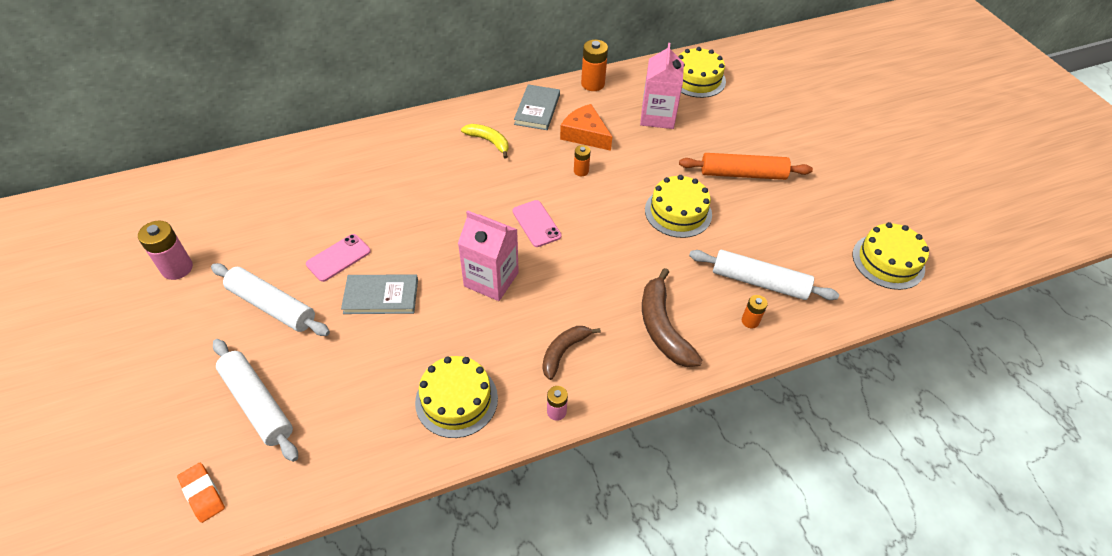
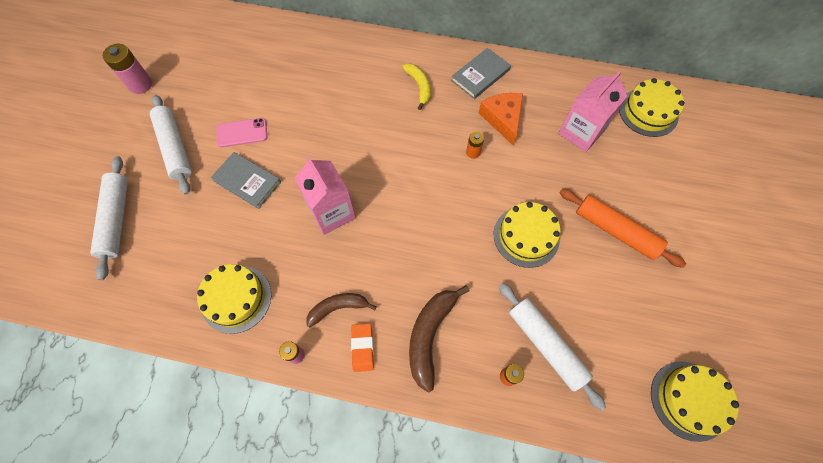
camera: 35 degrees right, 15 degrees up
(203, 494) = (44, 266): orange eraser -> orange eraser (362, 348)
(536, 223) = (401, 182): pink phone -> none
(592, 84) = (546, 72): orange battery -> none

